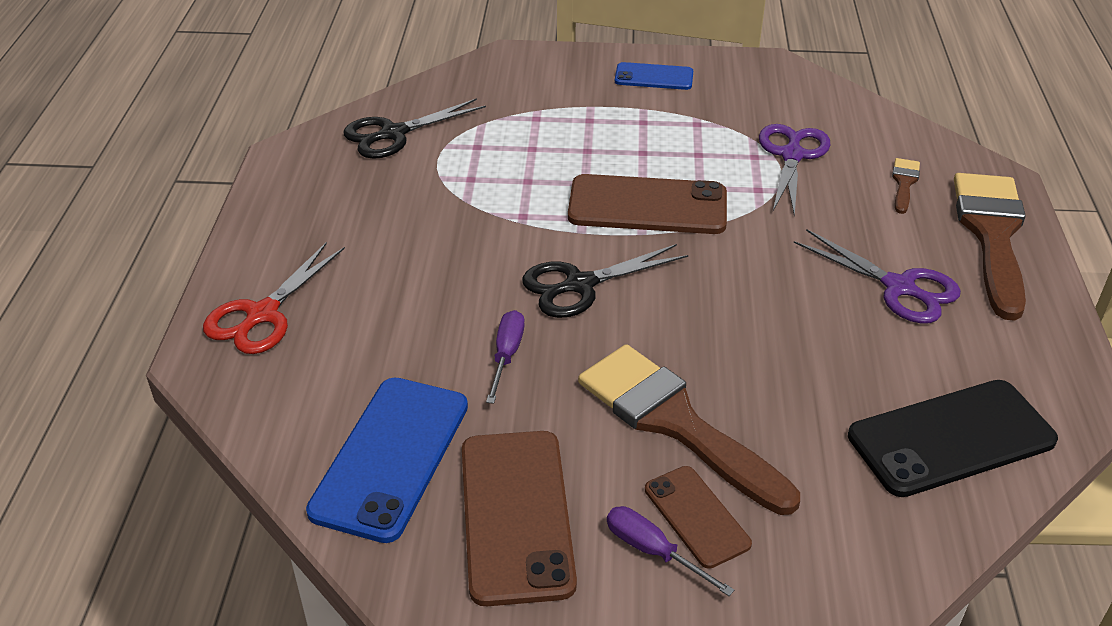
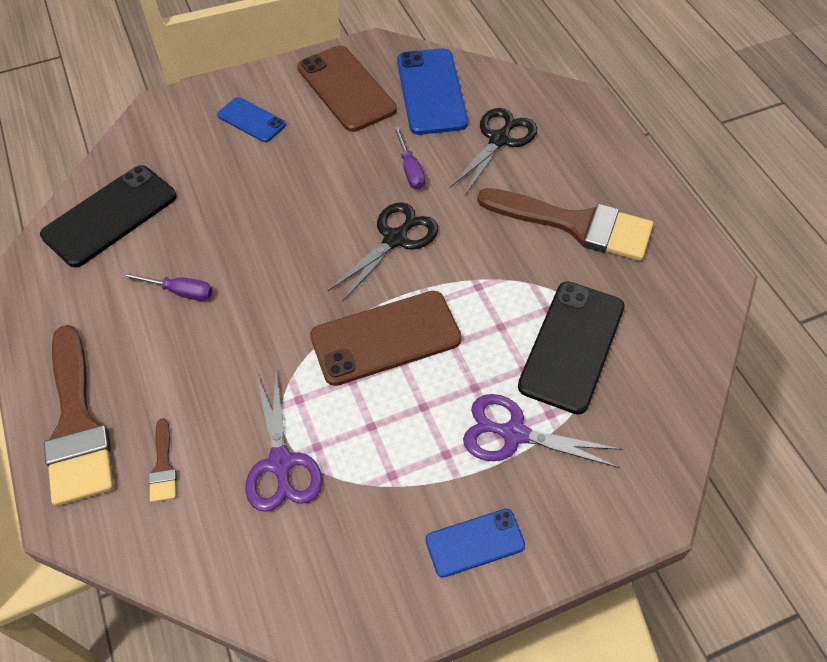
camera: 155 degrees right, 15 degrees up
(263, 314) = (581, 140): red scissors -> none
(394, 134) = (655, 335): black scissors -> black scissors (499, 140)
(475, 149) = (572, 346): none -> black phone
(653, 551) = (267, 97): purple screwdriver -> purple screwdriver (180, 291)
(675, 422) = (284, 165): brown brush -> brown brush (575, 225)
(696, 516) = (251, 120): brown phone -> blue phone
(899, 287) = (155, 329): purple scissors -> purple scissors (514, 434)

